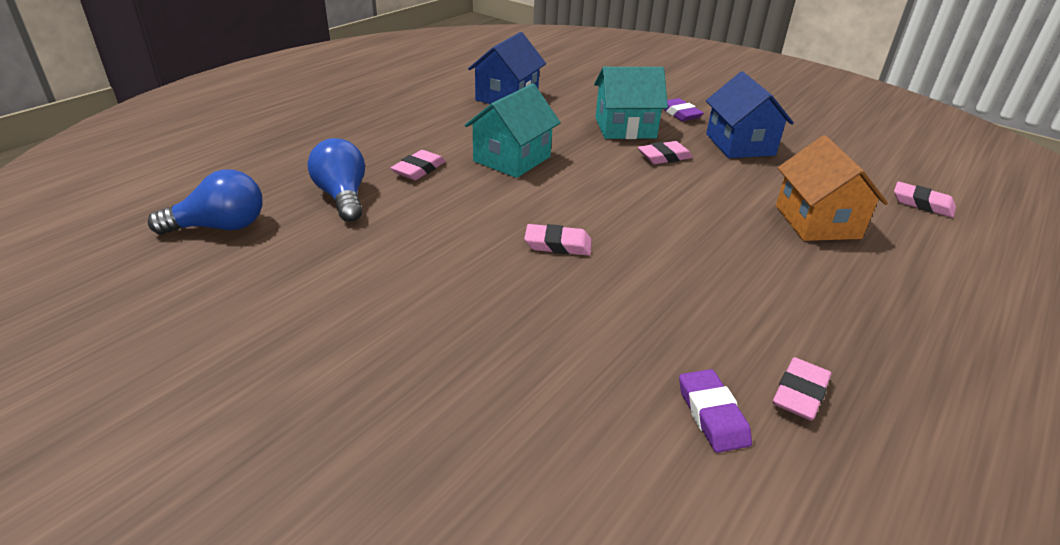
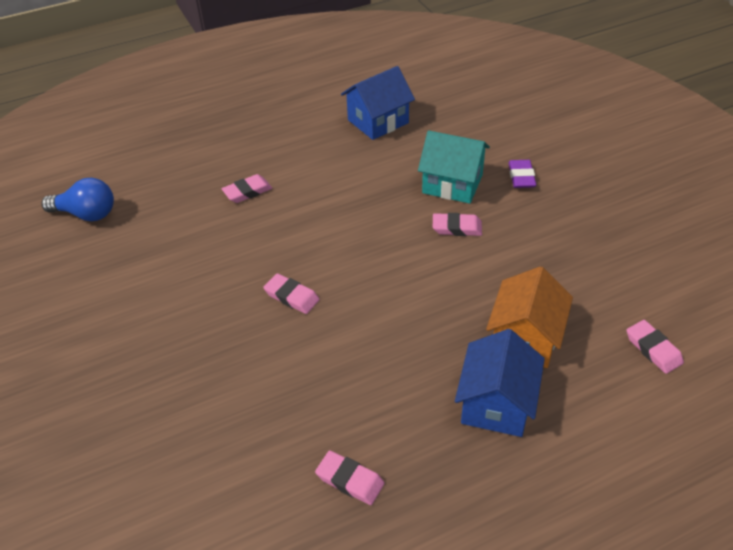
camera: 30 degrees right, 10 degrees up
(342, 197) = (177, 206): blue light bulb -> none
(512, 159) = (326, 198): turquoise house -> none
(712, 414) = (276, 471): purple eraser -> none
(740, 144) = (543, 230): blue house -> blue house (496, 403)
(800, 393) = (350, 480): pink eraser -> pink eraser turned 60 degrees clockwise

